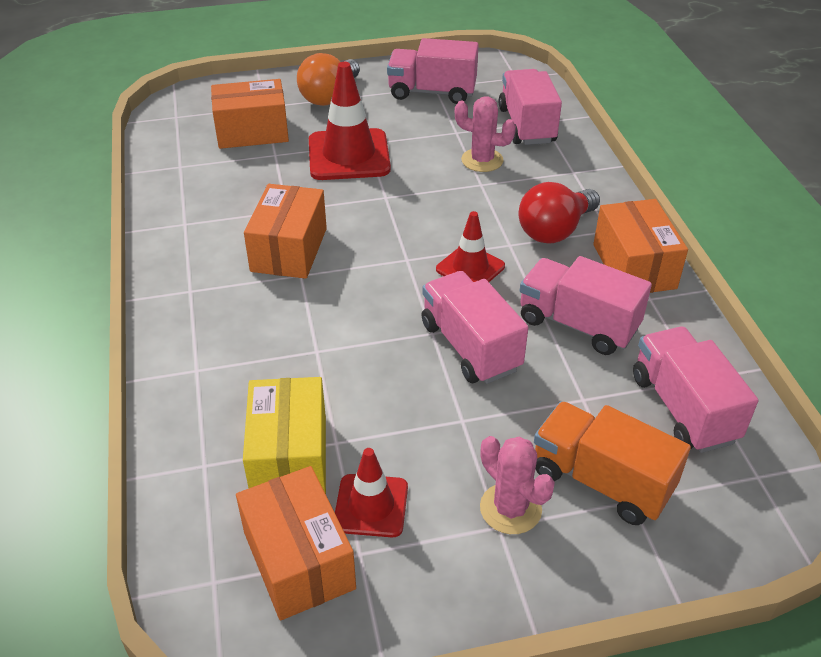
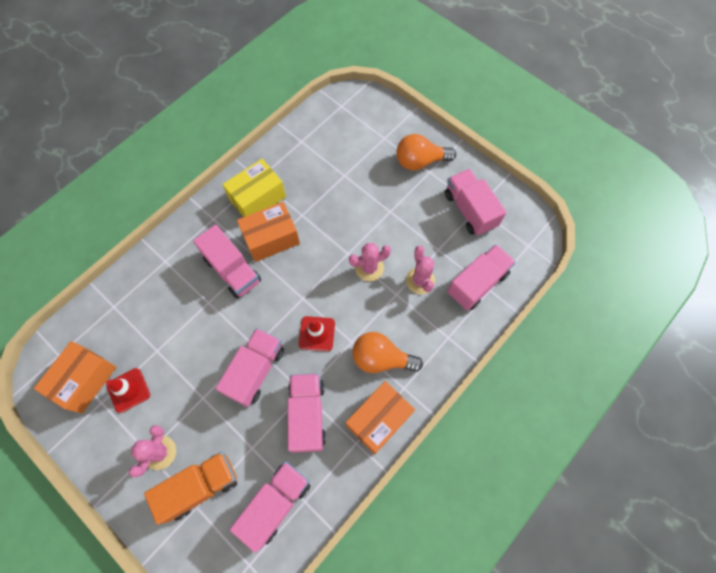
camera: 55 degrees right, 25 degrees up
(252, 132) = (355, 150): orange box -> none
(289, 456) = (137, 337): yellow box -> yellow box (257, 198)
(294, 305) = (232, 270): none -> pink truck
(349, 155) = (371, 210): red traffic cone -> none
(424, 189) = (369, 268): none -> pink cactus
(554, 230) = (381, 358): red light bulb -> orange light bulb
(601, 481) = (200, 486): orange truck -> orange truck turned 60 degrees clockwise

